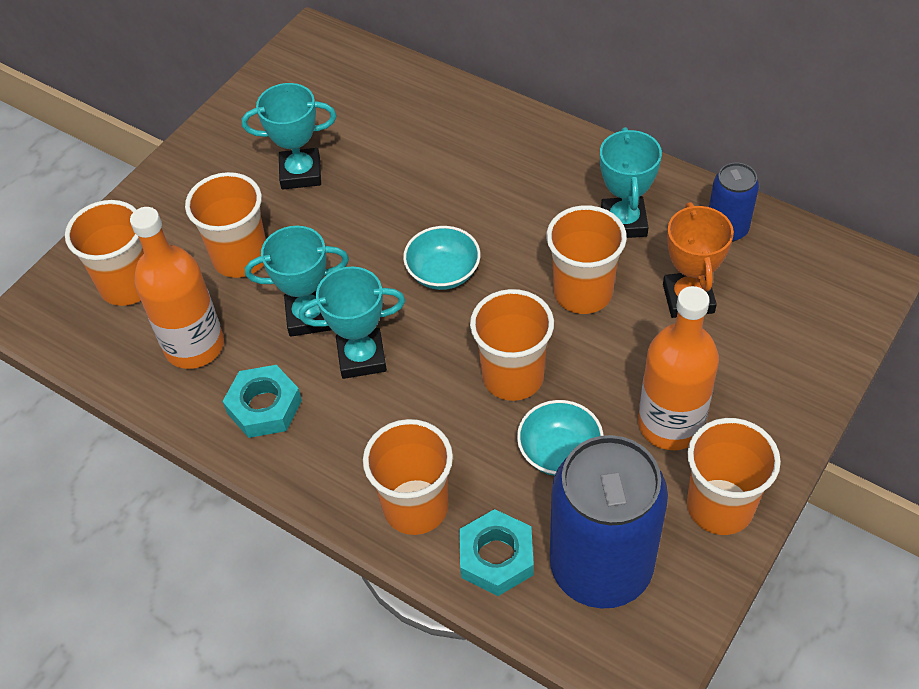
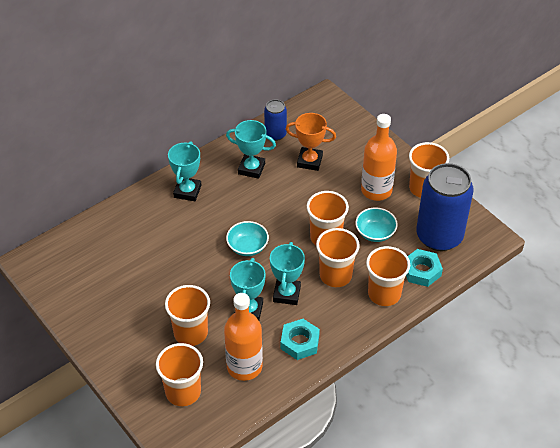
camera: 75 degrees left, 5 degrees down
(300, 173) = (141, 291): turquoise trophy -> turquoise trophy (187, 191)
(583, 292) = (287, 197): orange cup -> orange cup (335, 275)

